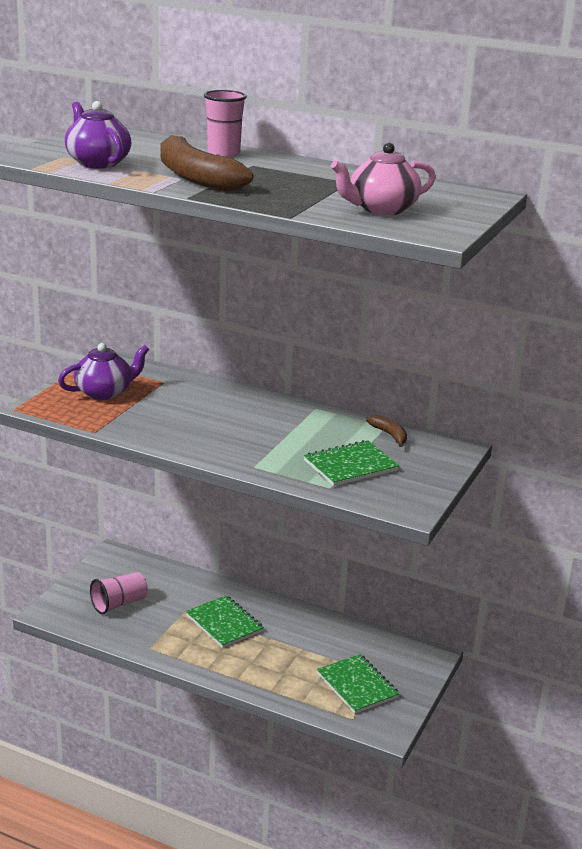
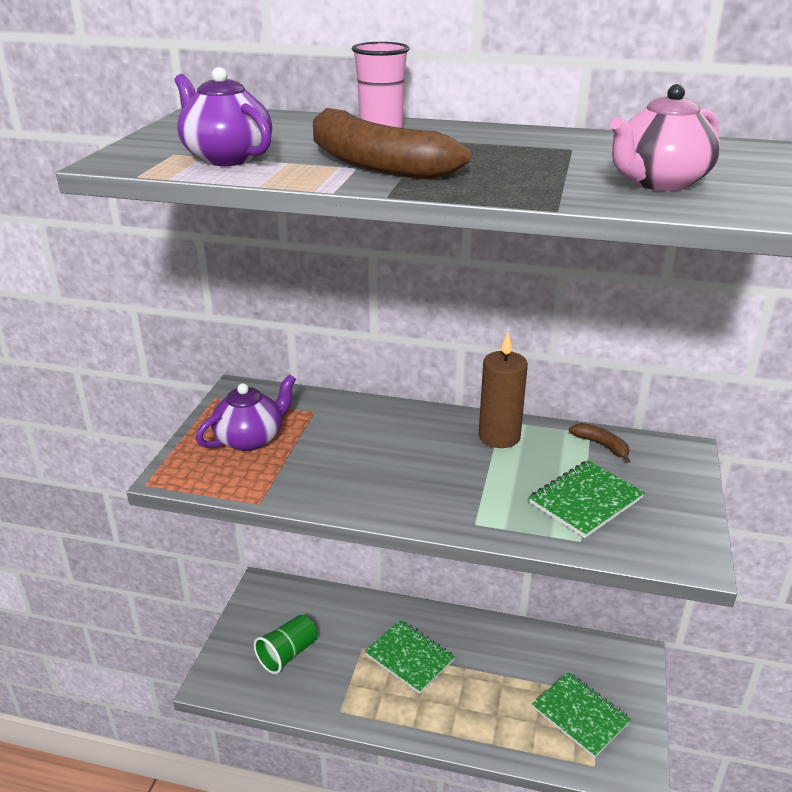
camera: 10 degrees left, 5 degrees up
(119, 604) = (287, 654): pink cup -> green cup
(307, 418) = (499, 437): none -> brown candle

